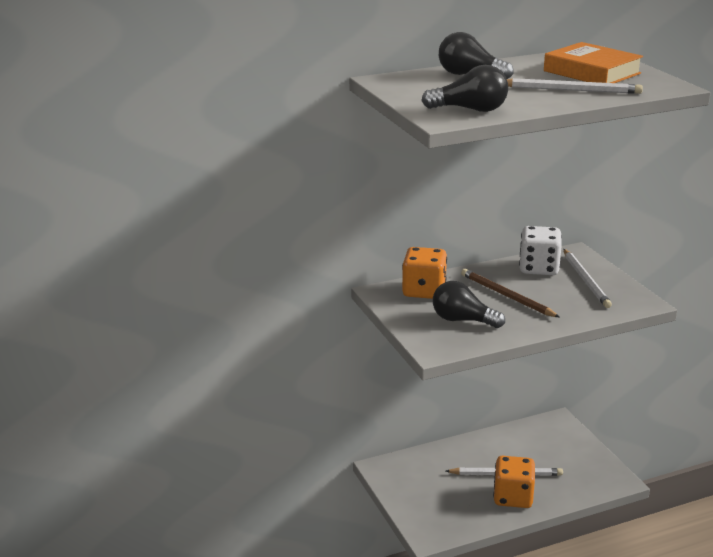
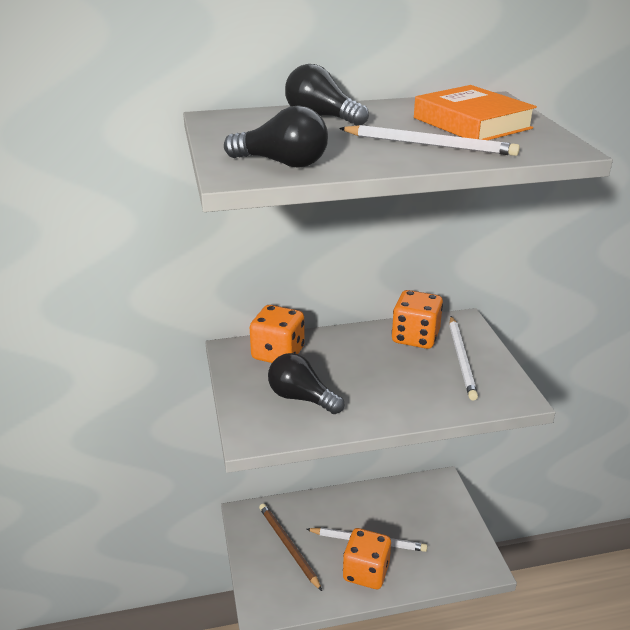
camera: 10 degrees right, 5 degrees up
(506, 296) = (364, 370): brown pencil -> brown pencil (288, 546)
(538, 268) = (415, 337): white dice -> orange dice

